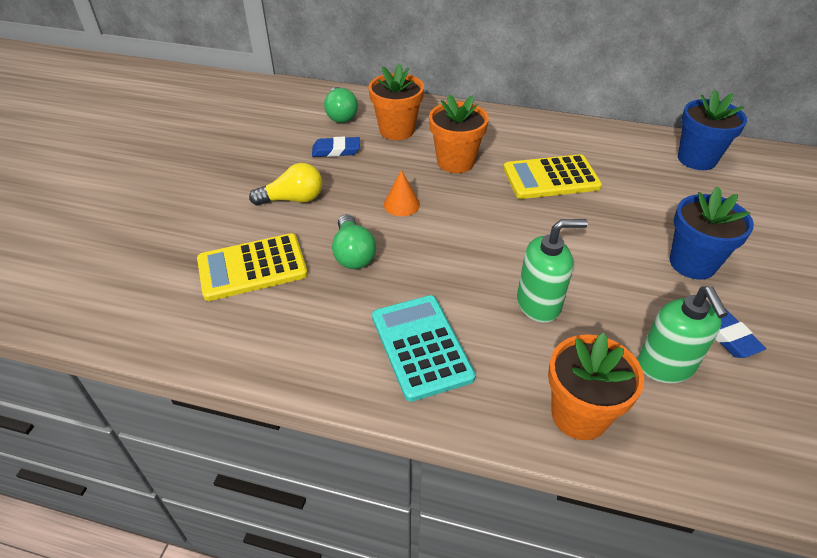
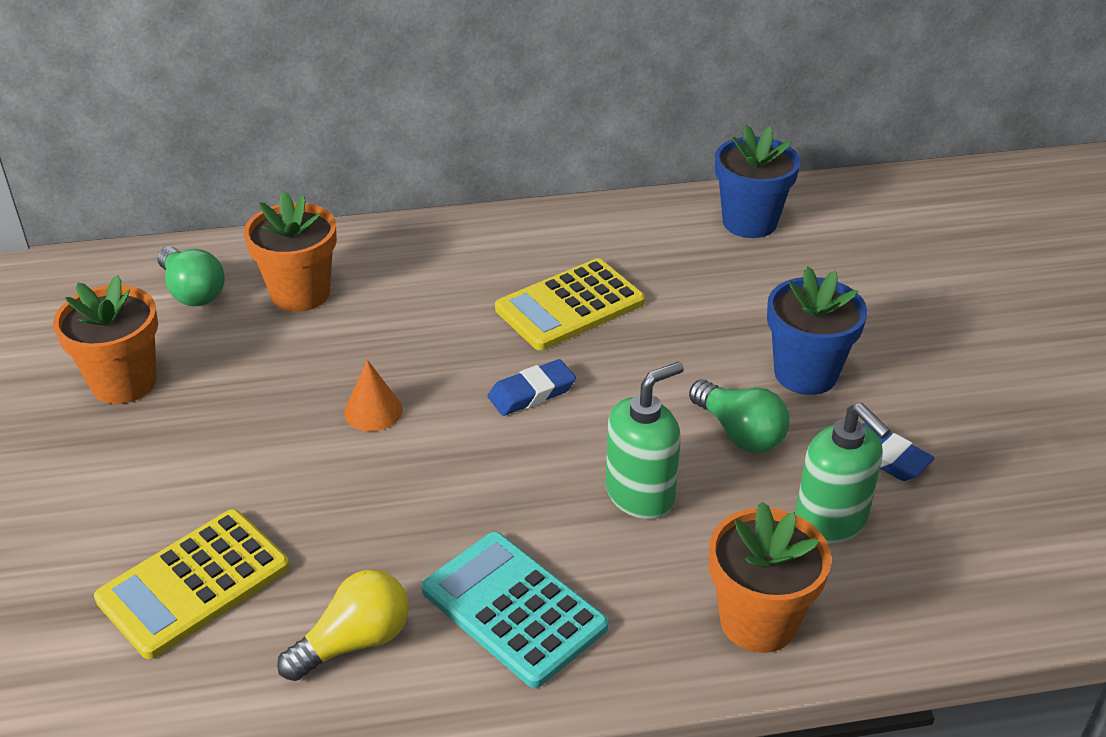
camera: 25 degrees left, 5 degrees down
(293, 199) = (195, 455): yellow light bulb -> yellow light bulb (354, 642)
(336, 150) = (219, 354): blue eraser -> blue eraser (531, 393)
(353, 254) = (341, 510): green light bulb -> green light bulb (739, 432)
(455, 162) = (419, 320): orange flower pot -> orange flower pot (124, 382)

